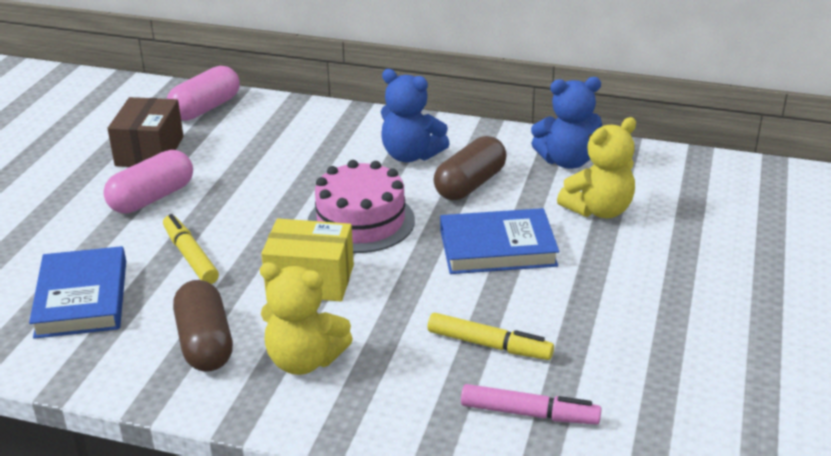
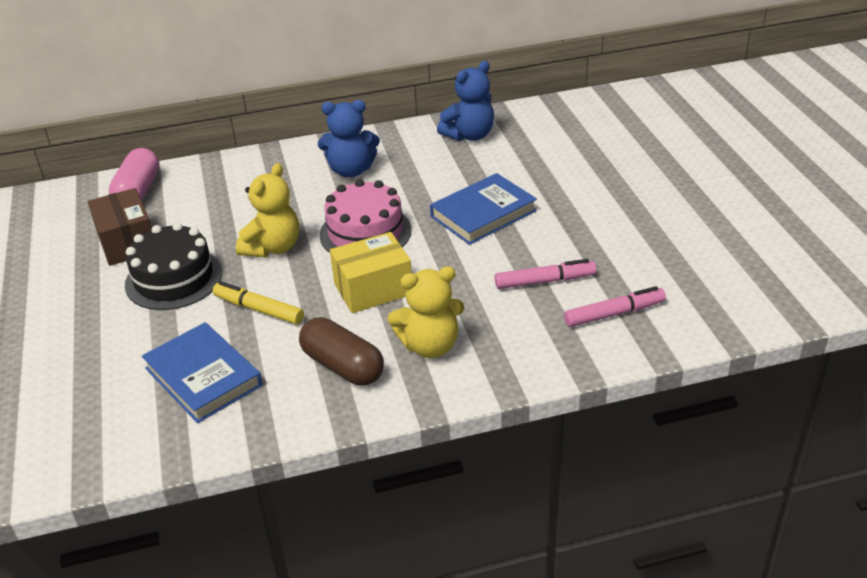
camera: 30 degrees left, 5 degrees up
(152, 198) = (174, 278): pink capsule -> black cake
(470, 185) = (418, 176): brown capsule -> none
(489, 345) = (545, 281): yellow marker -> pink marker
(599, 210) = (525, 162): yellow teddy bear -> yellow teddy bear (273, 248)

